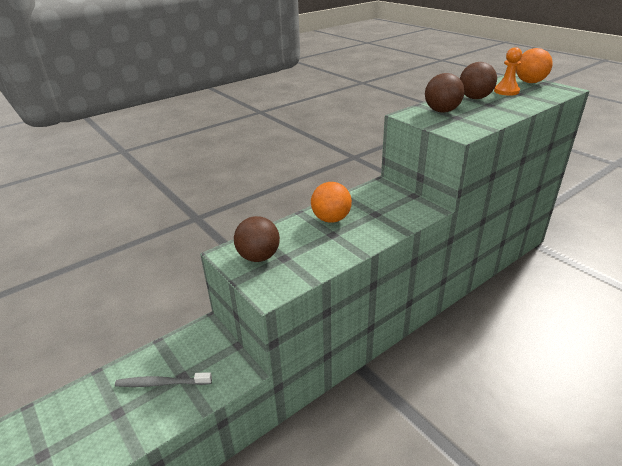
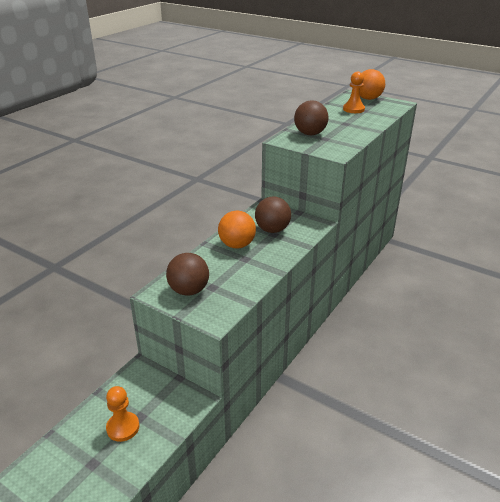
camera: 20 degrees left, 0 degrees up
(161, 383) = (123, 427): grey toothbrush -> orange pawn
(474, 98) = (331, 118): brown ball -> brown ball (272, 230)

